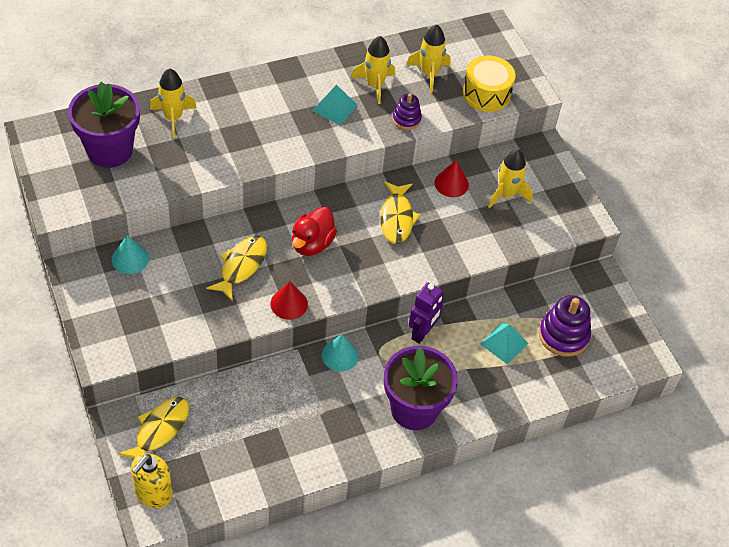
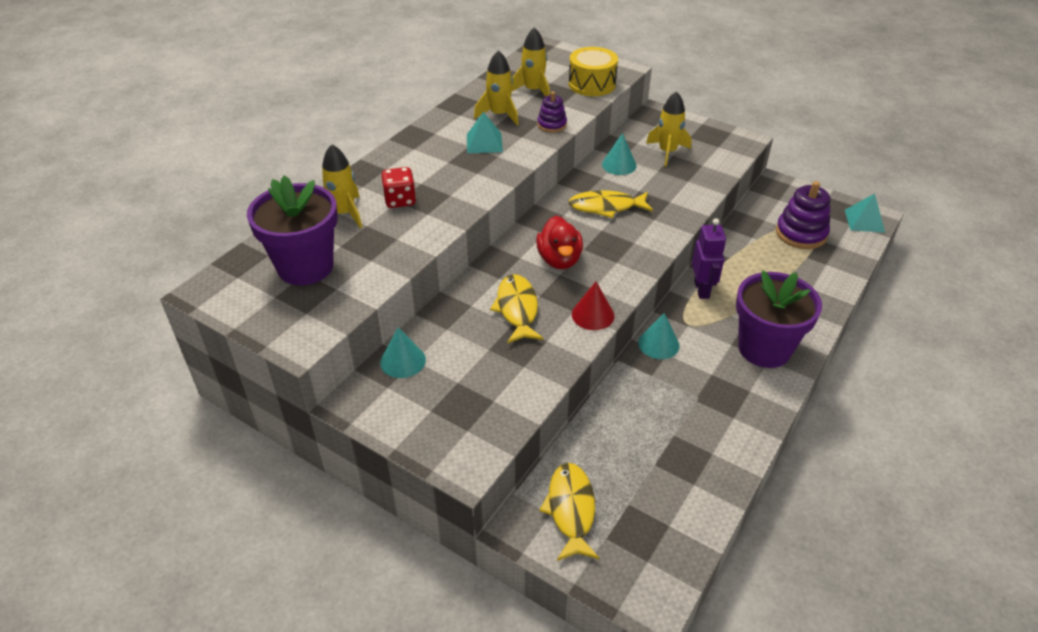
camera: 30 degrees left, 10 degrees down
(153, 493) = (629, 576): yellow soap dispenser -> none
(221, 128) = (400, 200): none -> red dice
(397, 218) = (606, 207): yellow fish -> yellow fish turned 120 degrees clockwise
(451, 183) = (619, 165): red cone -> turquoise cone
(504, 343) = (768, 262): turquoise pyramid -> turquoise pyramid (864, 221)

